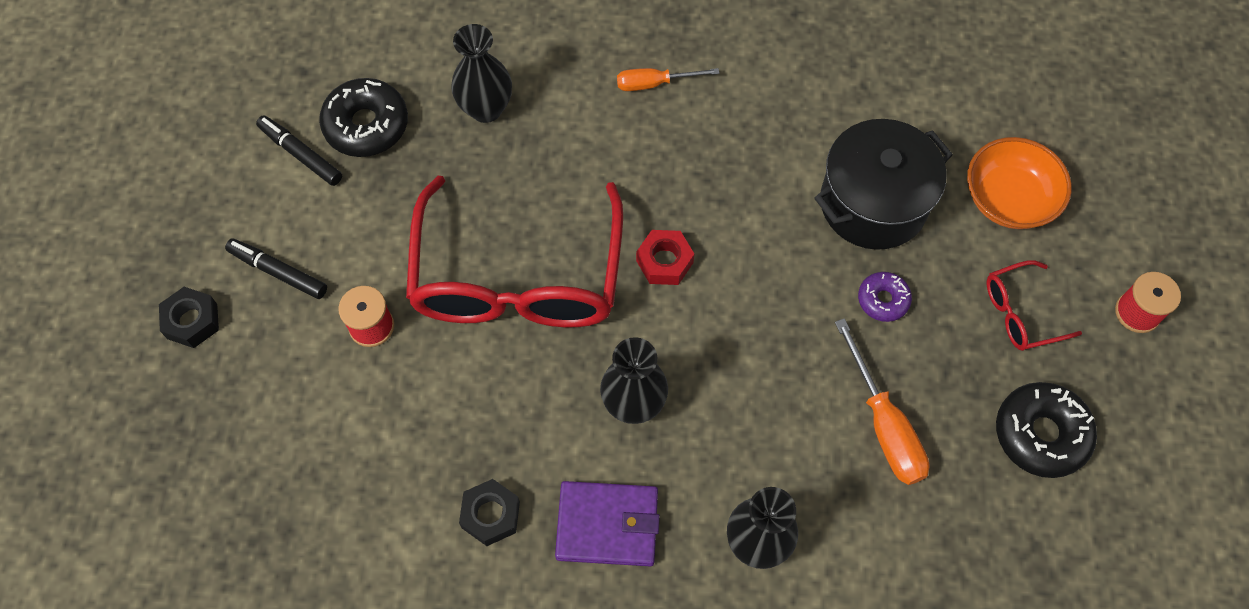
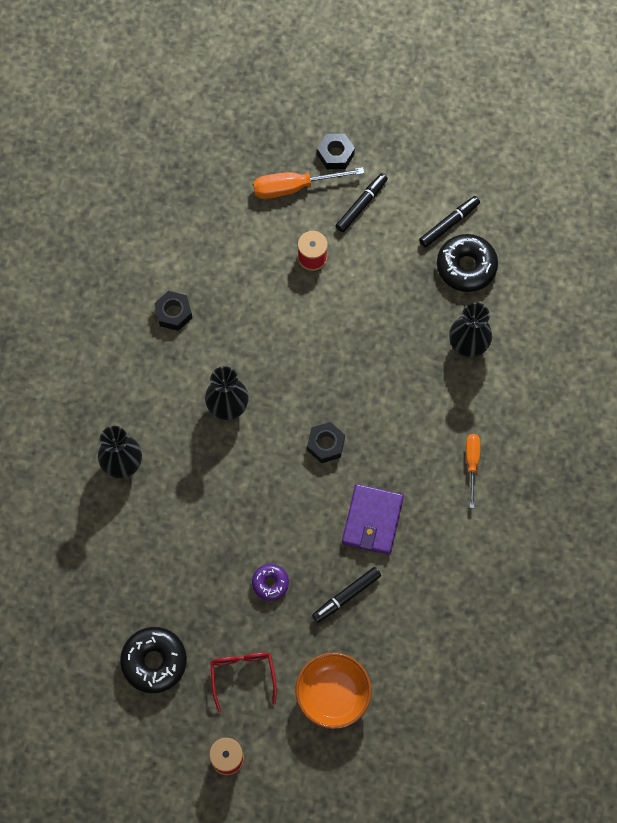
camera: 100 degrees right, 5 degrees up
(517, 278) = (330, 349): red glasses -> none
(607, 525) = (153, 379): purple wallet -> purple wallet (372, 520)
(664, 262) = (325, 444): red nut -> black nut
(873, 203) = (346, 596): black pot -> black marker
(884, 425) = (181, 561): orange screwdriver -> orange screwdriver (294, 187)

